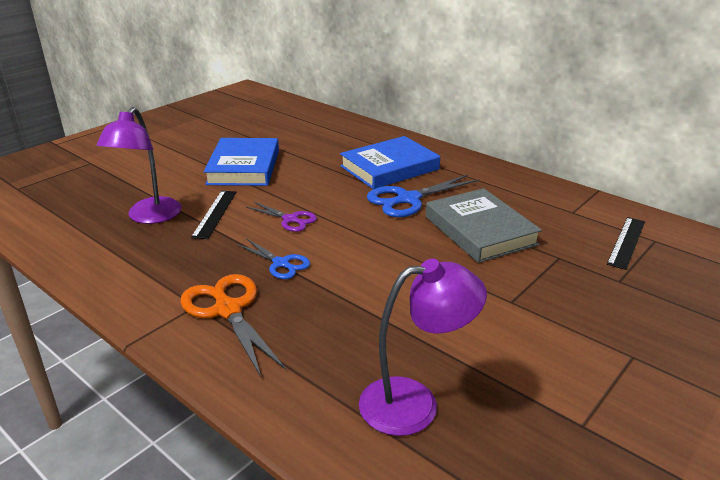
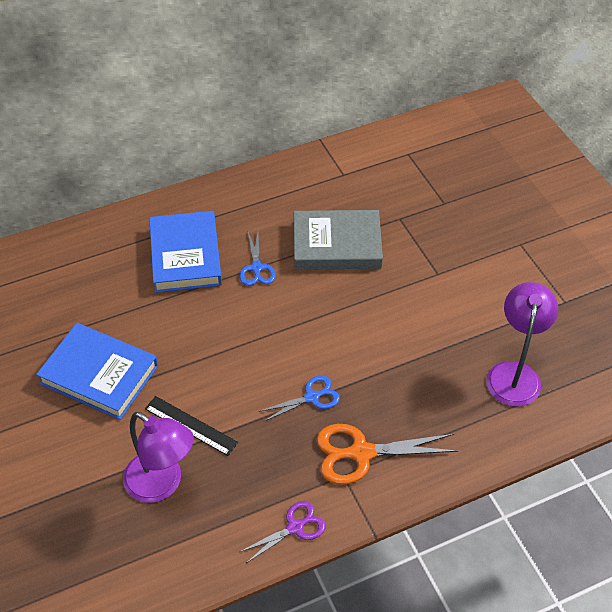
camera: 65 degrees left, 20 degrees up
(290, 219) = (240, 368): purple scissors -> purple scissors (295, 527)
(408, 199) = (256, 268): blue scissors -> blue scissors, size x0.60
(626, 242) = (401, 170): black ruler -> none

